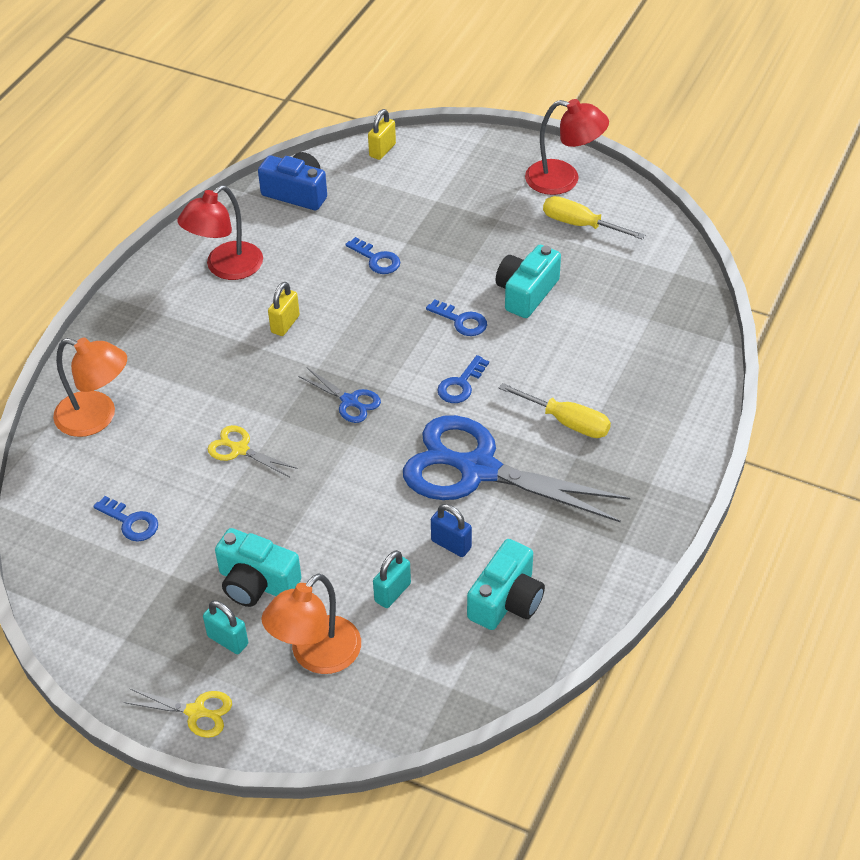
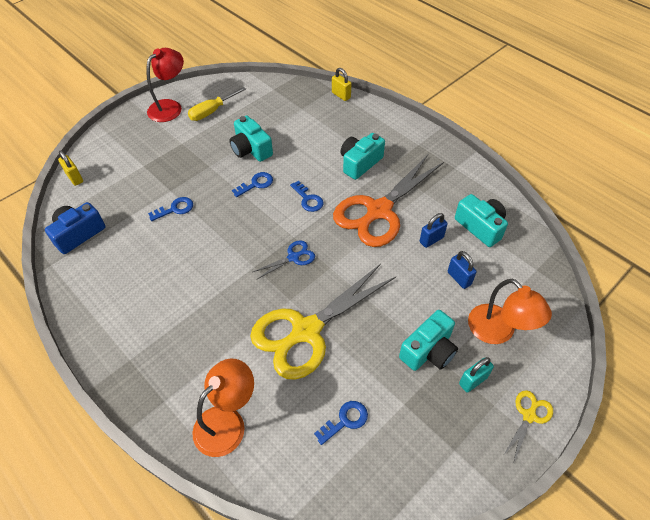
camera: 70 degrees left, 5 degrees up
(226, 268) = (123, 295): red lamp -> none
(239, 449) = (306, 331): yellow scissors -> yellow scissors, size x2.33
(285, 324) = (203, 274): yellow padlock -> yellow padlock (341, 95)
(392, 592) = (459, 278): turquoise padlock -> blue padlock
(477, 469) = (378, 211): blue scissors -> orange scissors
(566, 421) = (360, 163): yellow screwdriver -> turquoise camera

